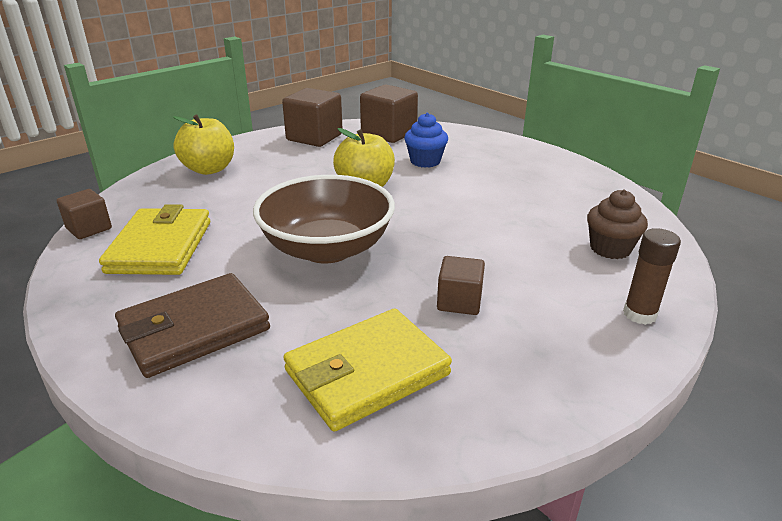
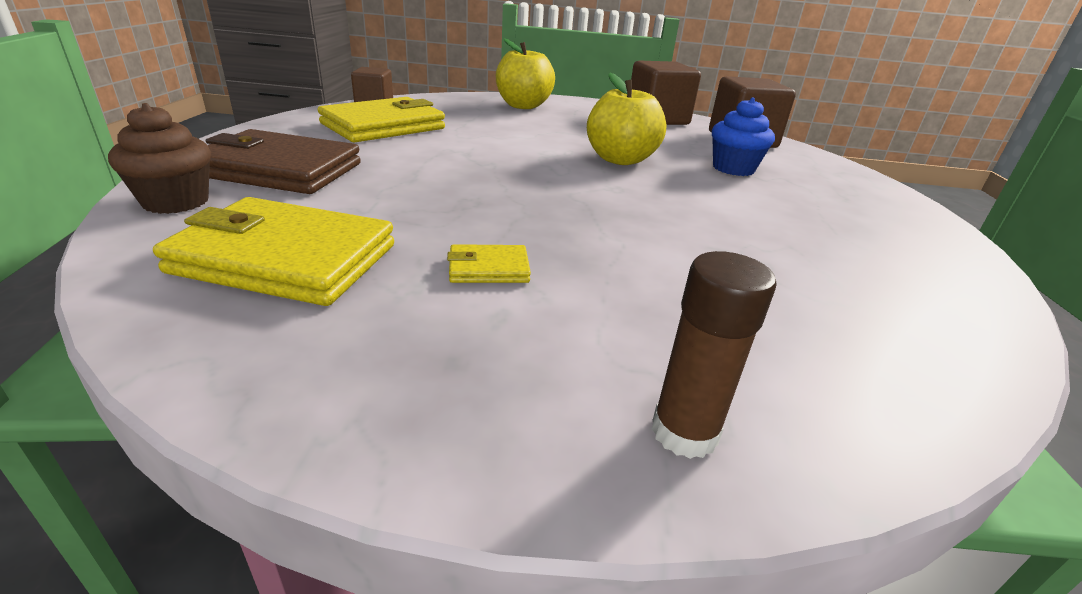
camera: 45 degrees right, 0 degrees up
(327, 248) = (481, 177): brown bowl -> none
(459, 302) = (488, 268): brown cube -> yellow wallet
(610, 249) = (815, 344): brown cupcake -> brown cupcake (176, 202)

